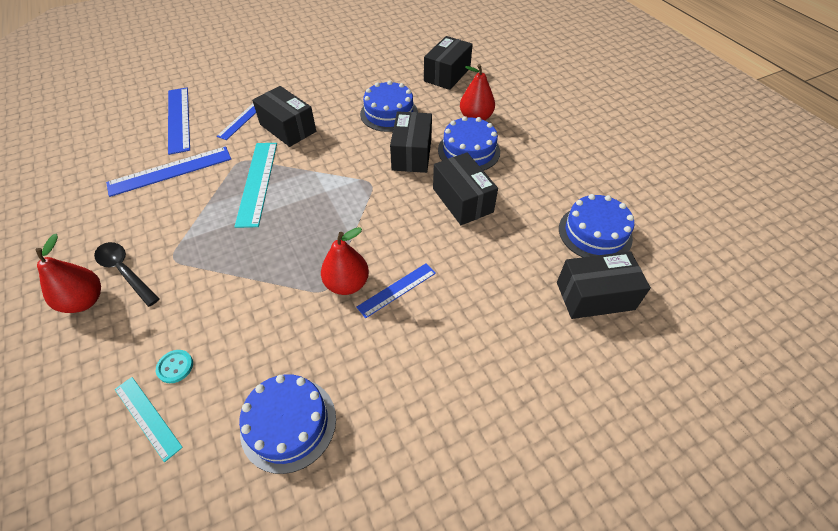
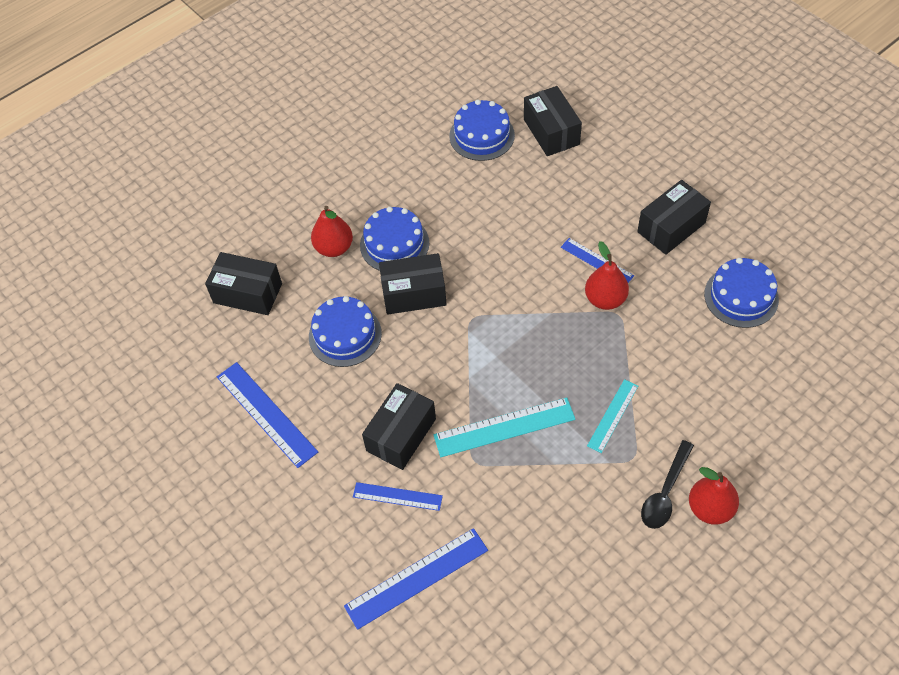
camera: 100 degrees left, 5 degrees up
(147, 417) = (781, 391): turquoise ruler -> turquoise ruler (613, 415)
(170, 171) = (515, 531): blue ruler -> blue ruler (266, 414)
(175, 367) = (735, 394): turquoise button -> none
(462, 200) = (471, 235): black box -> black box (671, 227)

